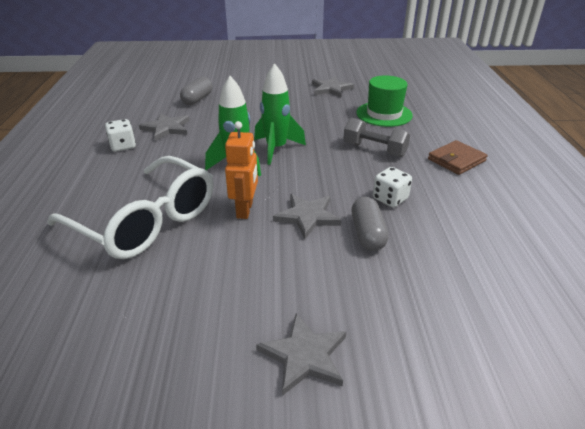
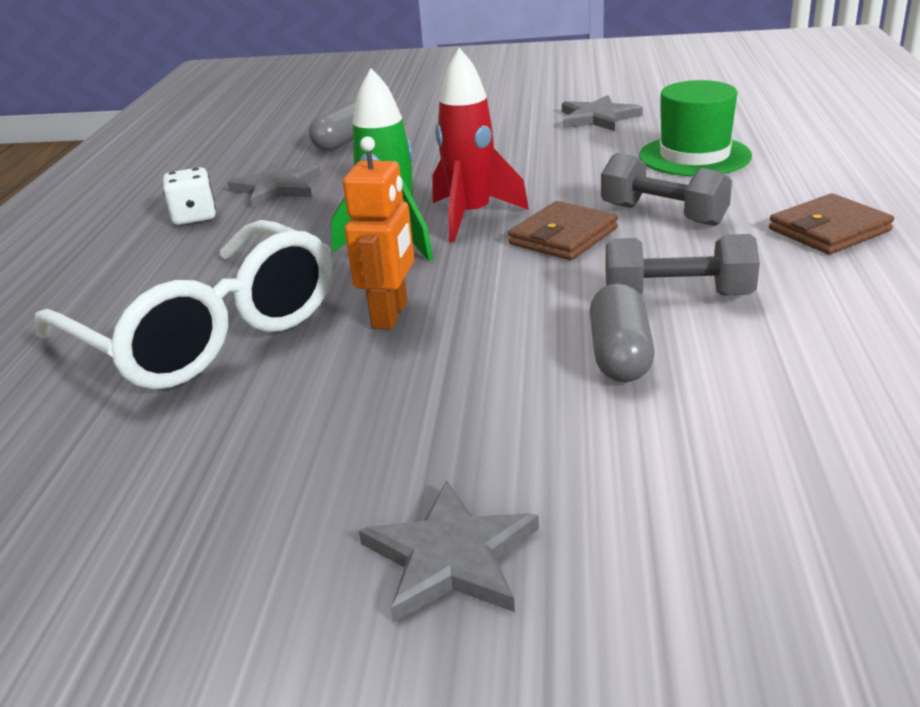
camera: 10 degrees right, 5 degrees down
(276, 149) = (471, 217): green rocket -> red rocket
(307, 216) = (507, 326): grey star -> none
(326, 162) = (563, 236): none -> brown wallet
(390, 199) = (677, 296): white dice -> grey dumbbell

